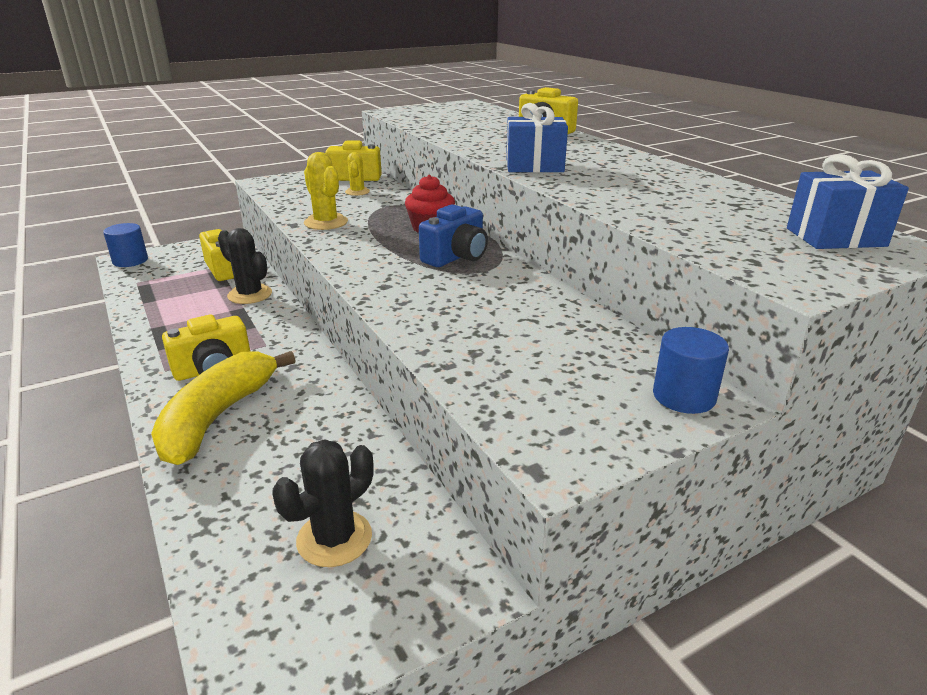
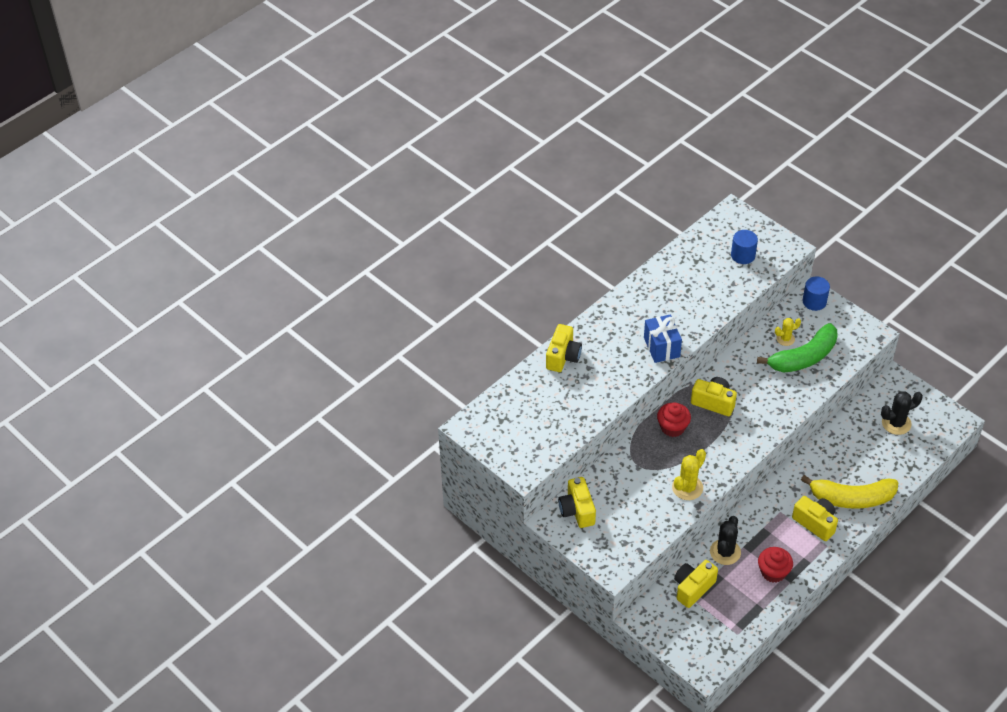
camera: 105 degrees left, 20 degrees up
(130, 261) = (706, 663): blue cylinder -> blue cylinder (743, 255)
(181, 319) = (773, 572): none -> red cupcake
(334, 538) = (896, 423): black cactus -> black cactus turned 45 degrees counterclockwise
(357, 192) = (615, 495): yellow cactus -> yellow cactus (785, 339)
(456, 257) = (713, 402): blue camera -> yellow camera
(514, 347) = (803, 357): none -> green banana
(835, 237) = (730, 231): blue gift -> none

